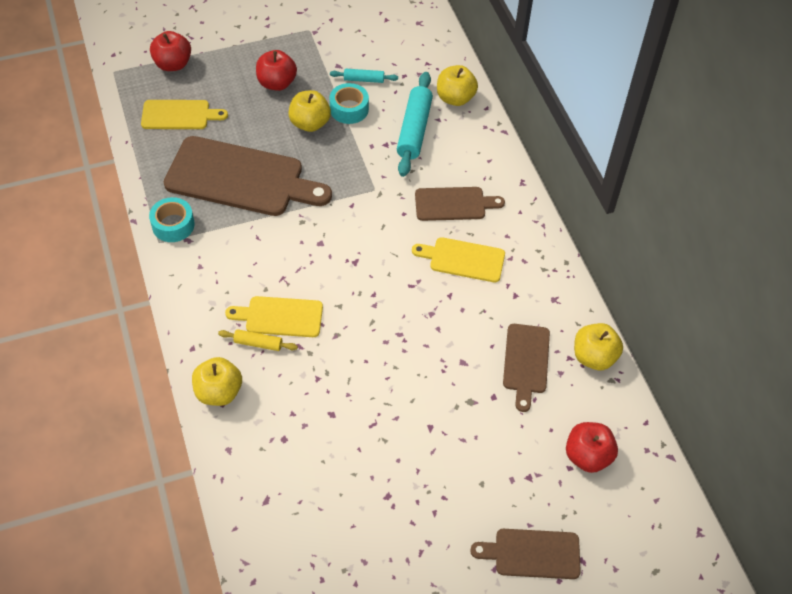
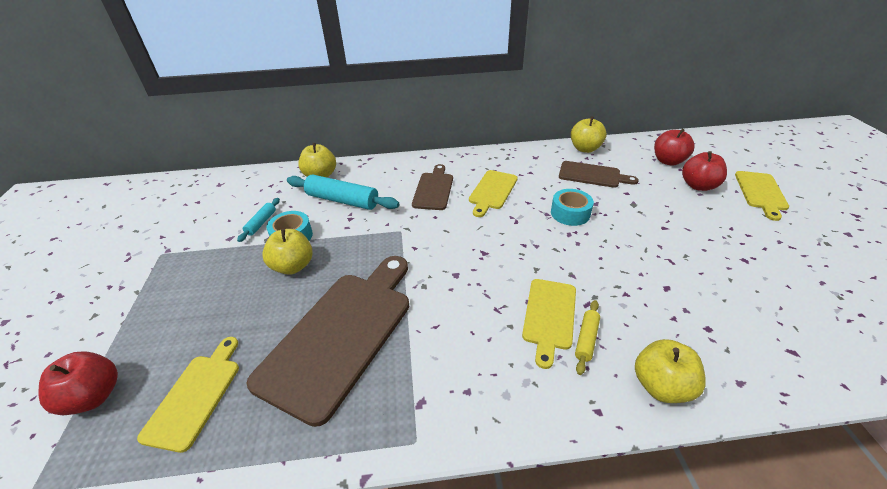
camera: 75 degrees left, 15 degrees down
(173, 225) = (390, 419): turquoise tape -> turquoise tape (570, 213)
(277, 83) = (216, 287): red apple -> red apple (698, 186)
(532, 553) = (761, 192): brown cutting board -> yellow cutting board

